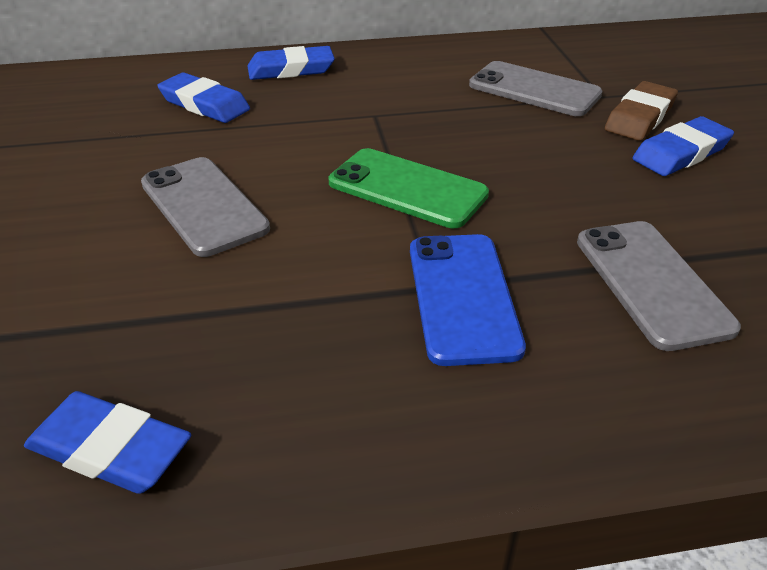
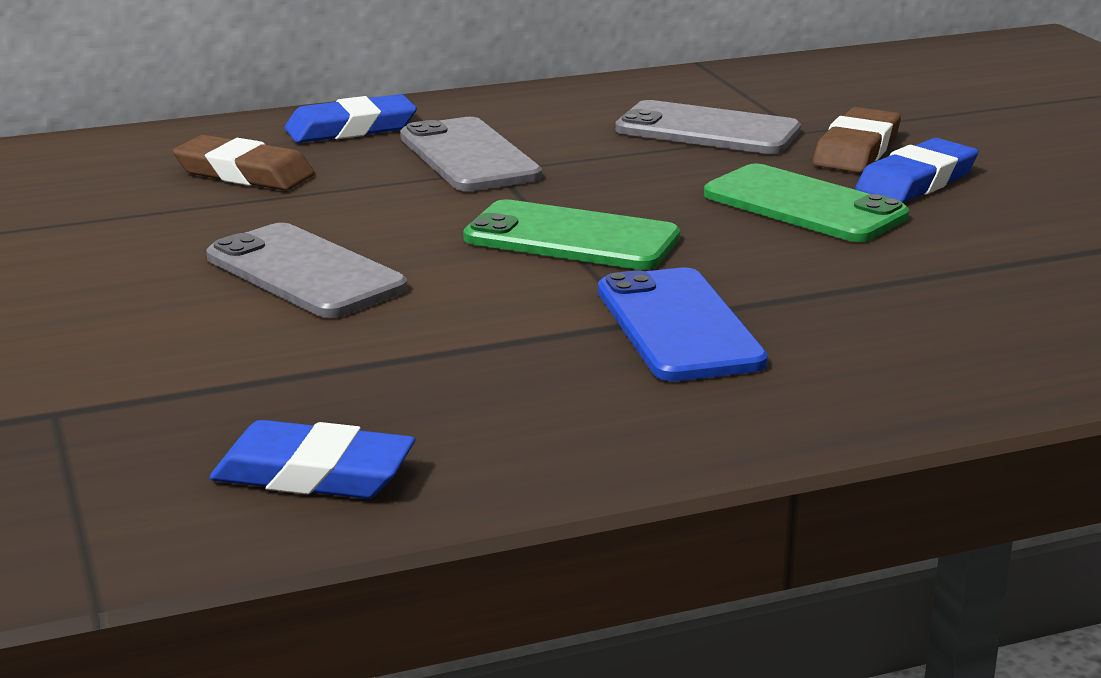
camera: 10 degrees left, 15 degrees down
(204, 104) = (244, 173): blue eraser -> brown eraser
(590, 171) = (804, 205): none -> green phone
(651, 283) = (901, 298): grey phone -> grey phone (469, 157)

